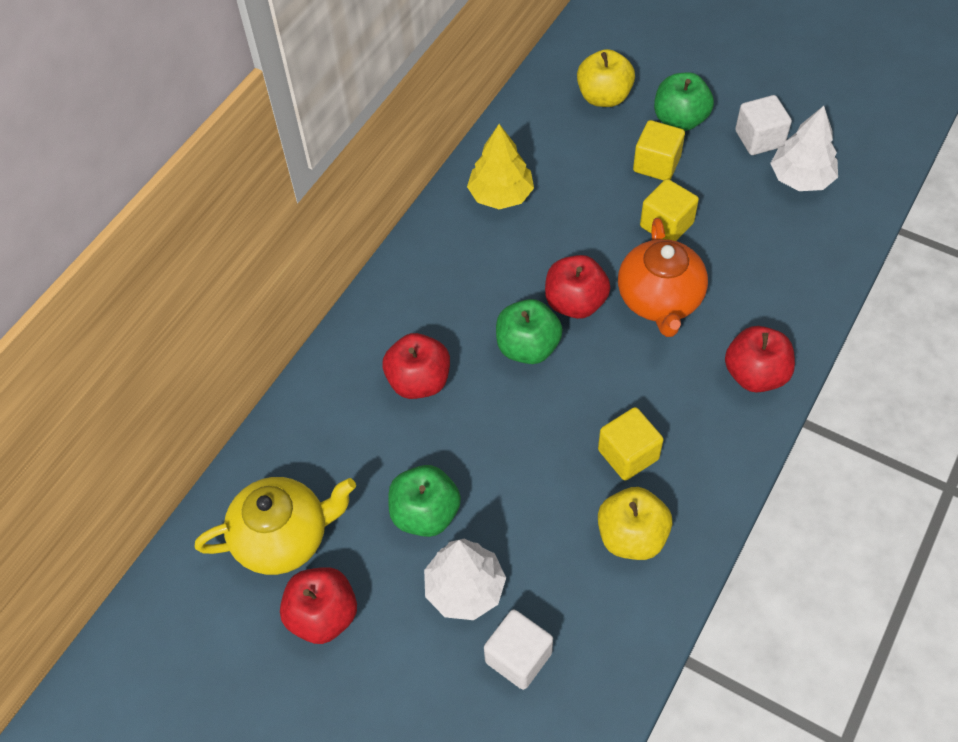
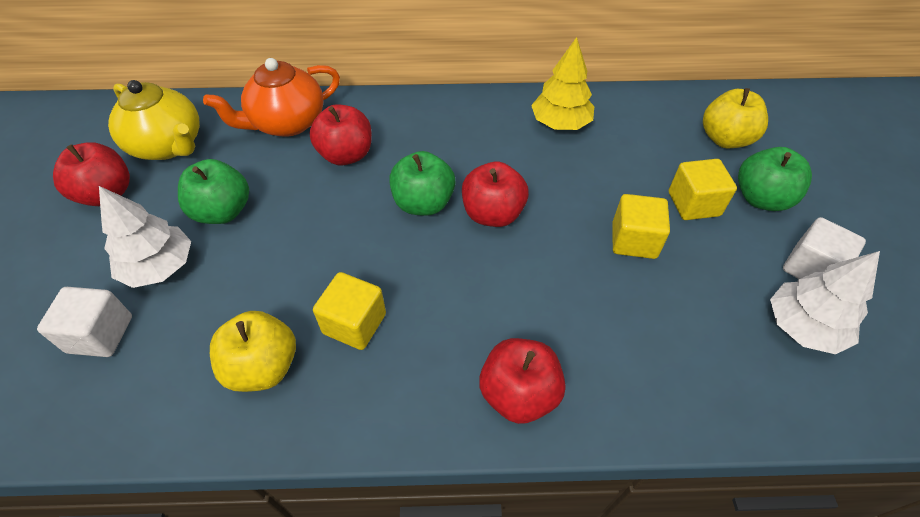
camera: 55 degrees right, 5 degrees down
(660, 300) = (545, 272): orange teapot -> orange teapot (287, 123)

